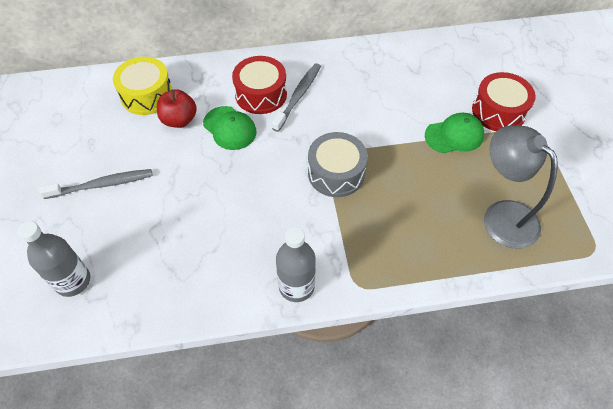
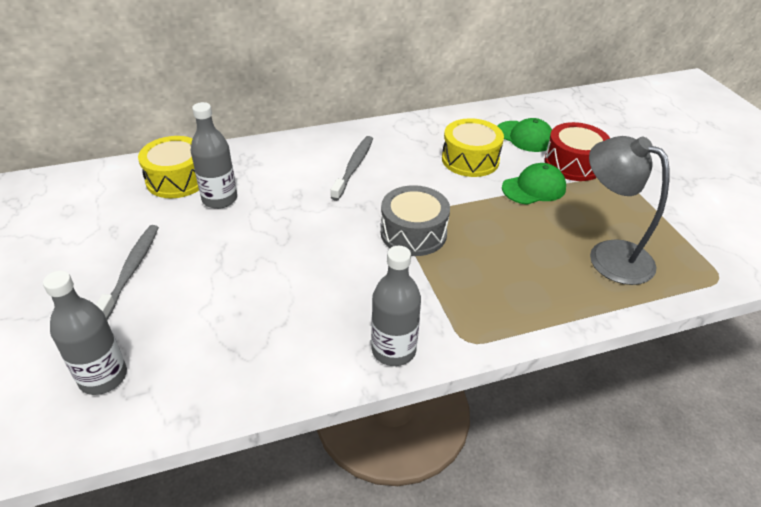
camera: 10 degrees left, 15 degrees down
(102, 185) = (131, 270): grey toothbrush -> grey toothbrush turned 60 degrees counterclockwise
(179, 120) = (219, 199): red apple -> grey bottle
(229, 128) = (281, 202): green cap -> green cap (524, 136)
(261, 94) = (311, 168): red drum -> none
(404, 98) = (470, 160): none -> yellow drum

